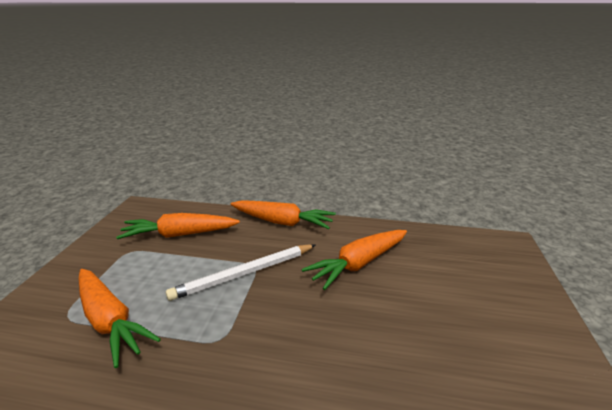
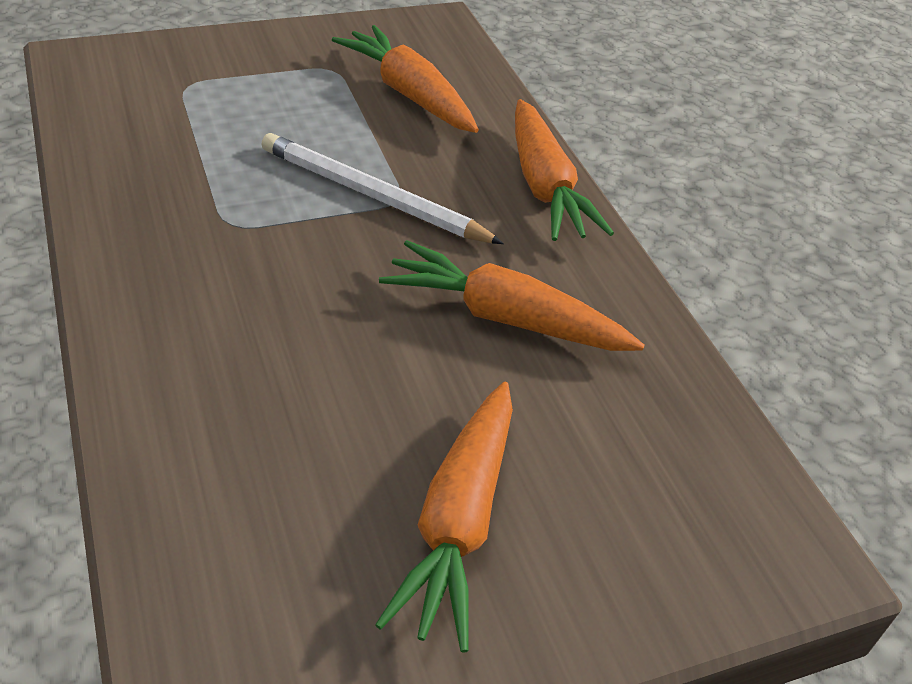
camera: 55 degrees right, 15 degrees up
(110, 320) = (202, 121): orange carrot -> orange carrot (459, 522)

